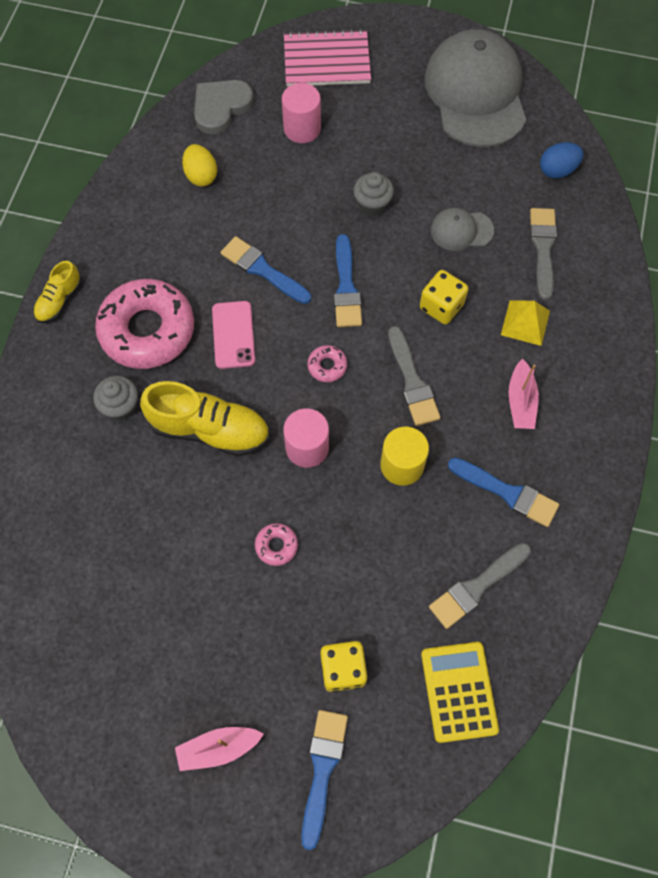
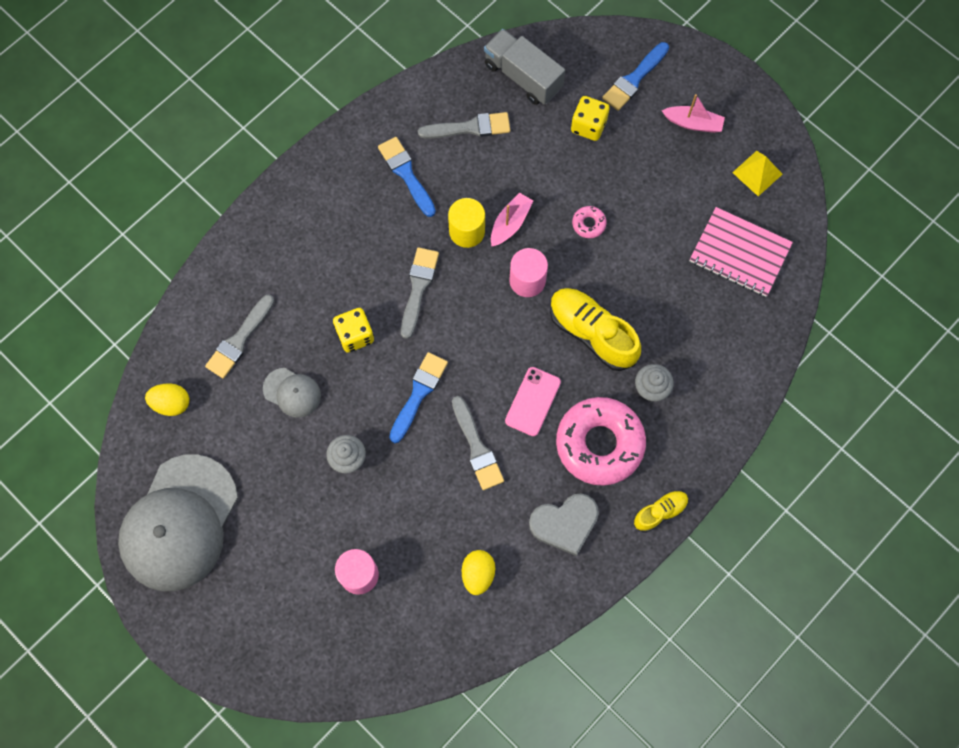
camera: 150 degrees left, 5 degrees up
(221, 107) = (419, 643): grey heart -> grey heart (565, 523)
(262, 270) = (477, 447): blue brush -> grey brush
(326, 61) = (288, 643): pink notebook -> pink notebook (739, 253)
(327, 366) = (474, 335): pink donut -> none
(459, 691) = (523, 76): yellow calculator -> grey truck
(520, 401) = (350, 230): pink boat -> pink boat (510, 223)
(525, 323) = (301, 287): yellow pyramid -> yellow pyramid (757, 173)
(557, 170) = (171, 403): blue egg -> yellow egg

